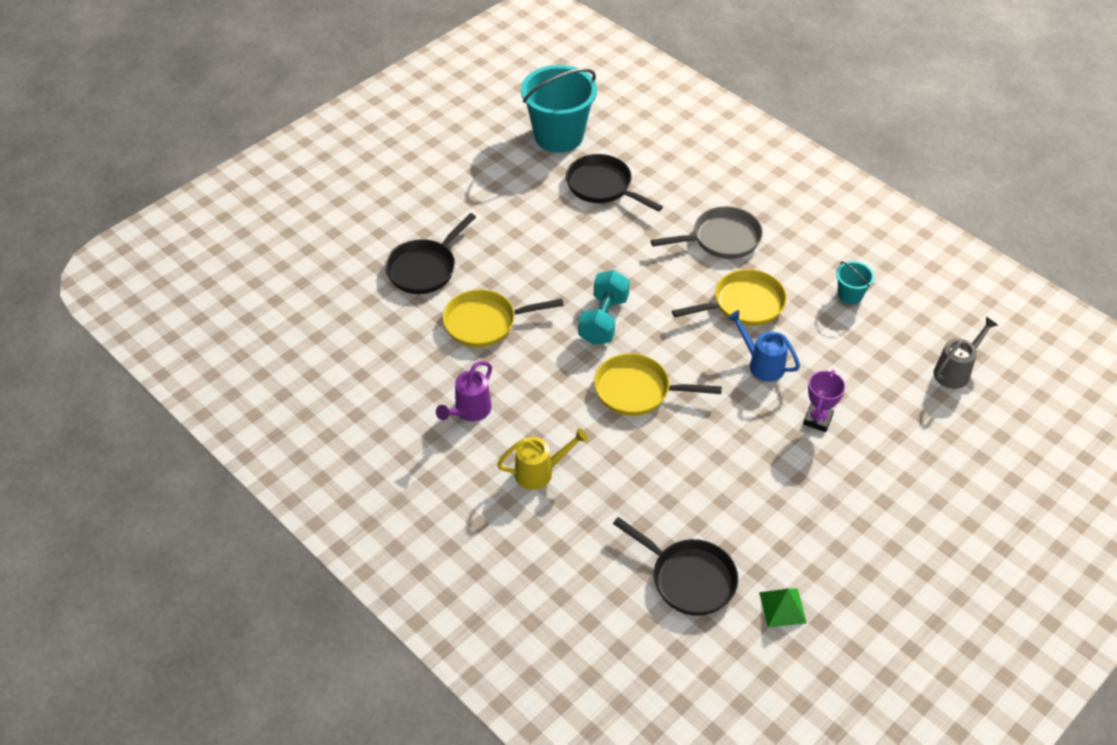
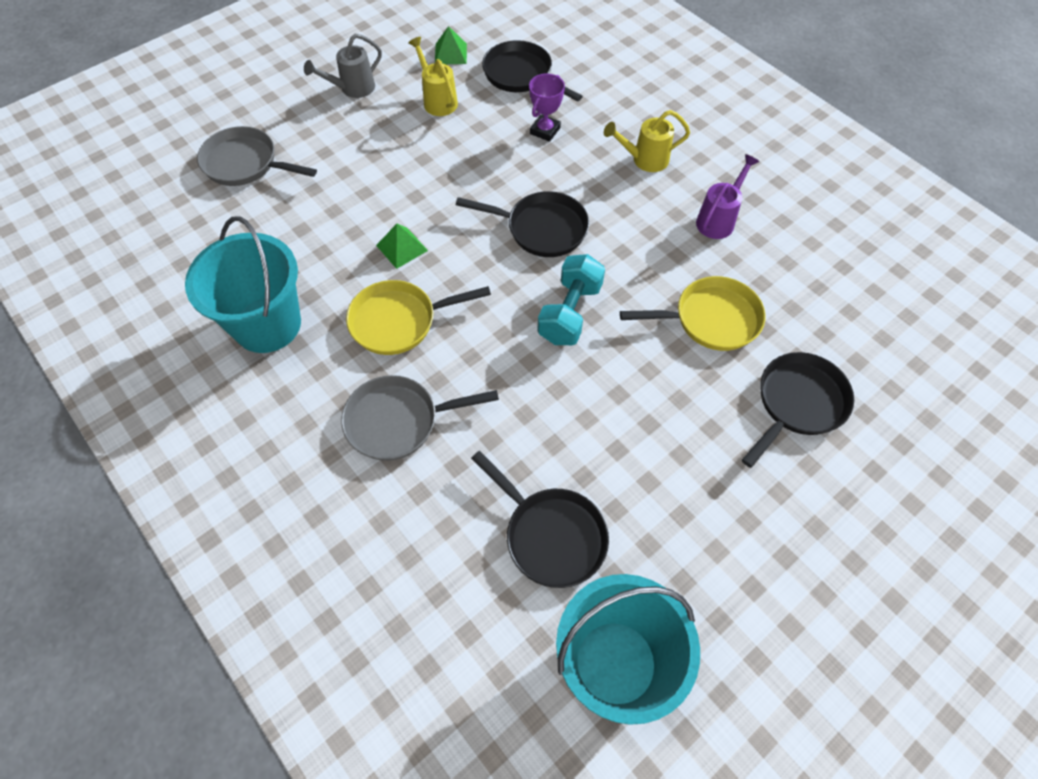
camera: 175 degrees left, 10 degrees up
(637, 390) = (541, 229): yellow pan -> black pan
(762, 364) = (402, 247): blue watering can -> green pyramid
(777, 533) = (438, 100): none -> yellow watering can
(817, 419) = (365, 188): purple trophy -> purple trophy (545, 131)
(850, 295) = (267, 324): turquoise bucket -> turquoise bucket, size x2.22
(949, 438) = (245, 164): none -> grey pan
(955, 371) = (199, 226): grey watering can -> grey watering can (353, 89)

